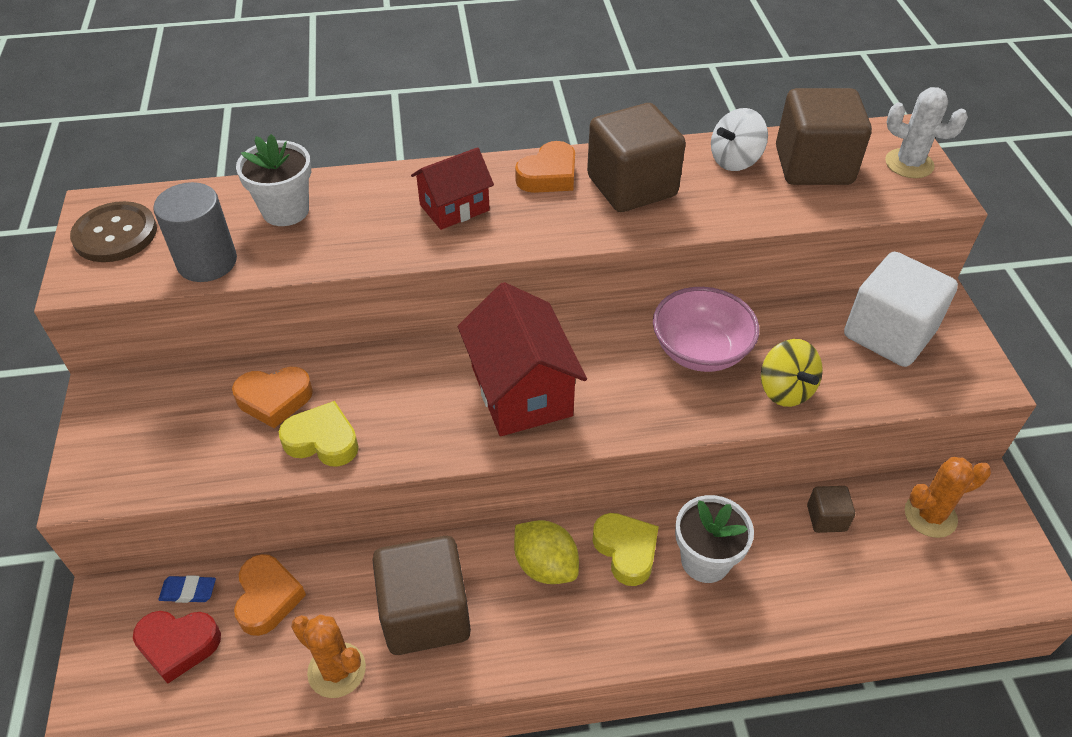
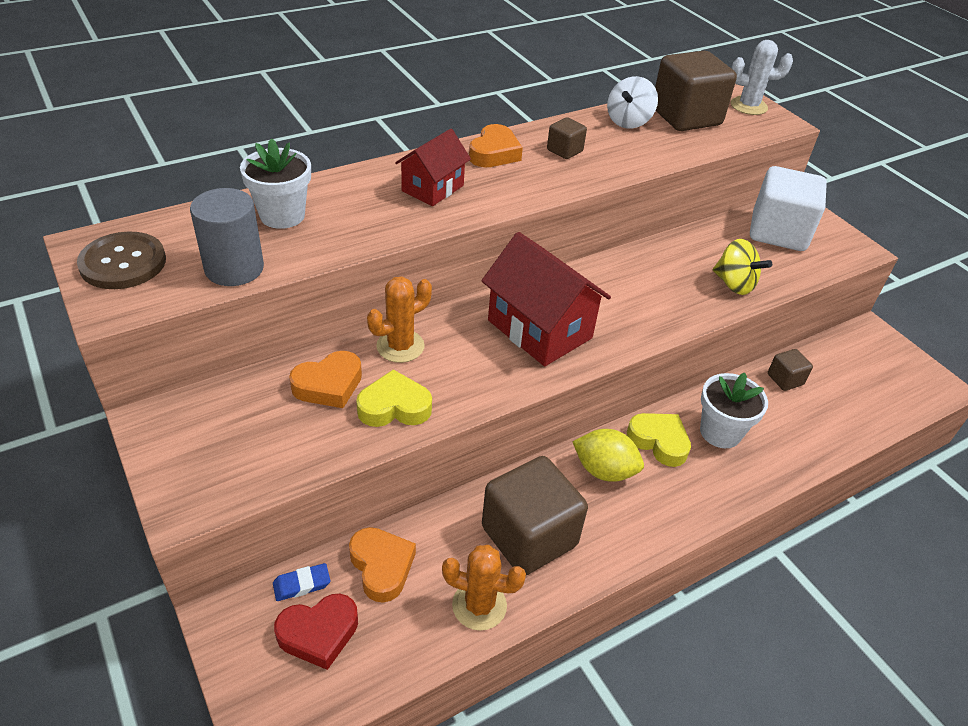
camera: 25 degrees left, 5 degrees down
(631, 186) = (564, 151): brown cube -> brown cube, size x0.46
(700, 350) = (657, 270): pink bowl -> none
(930, 515) = (850, 359): orange cactus -> orange cactus (400, 346)

